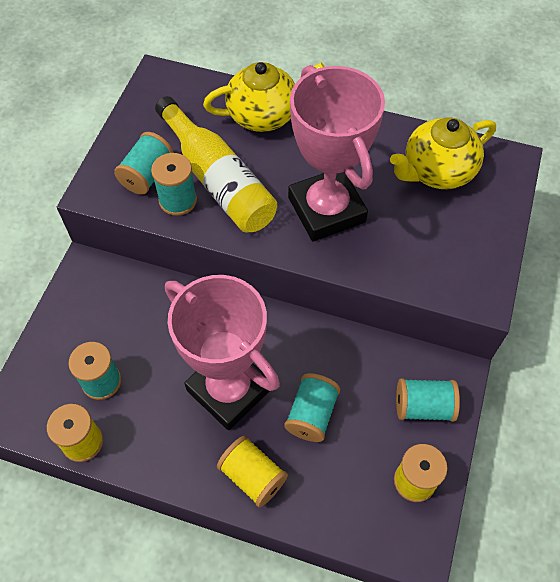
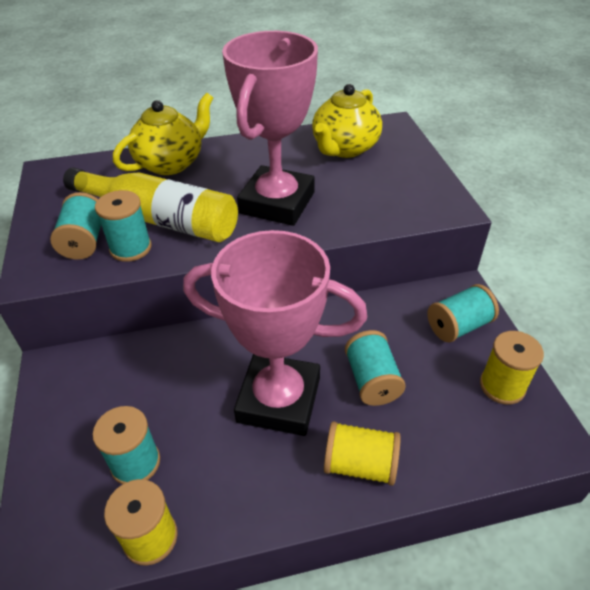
camera: 30 degrees left, 15 degrees down
(326, 210) = (277, 203): pink trophy -> pink trophy turned 75 degrees clockwise

